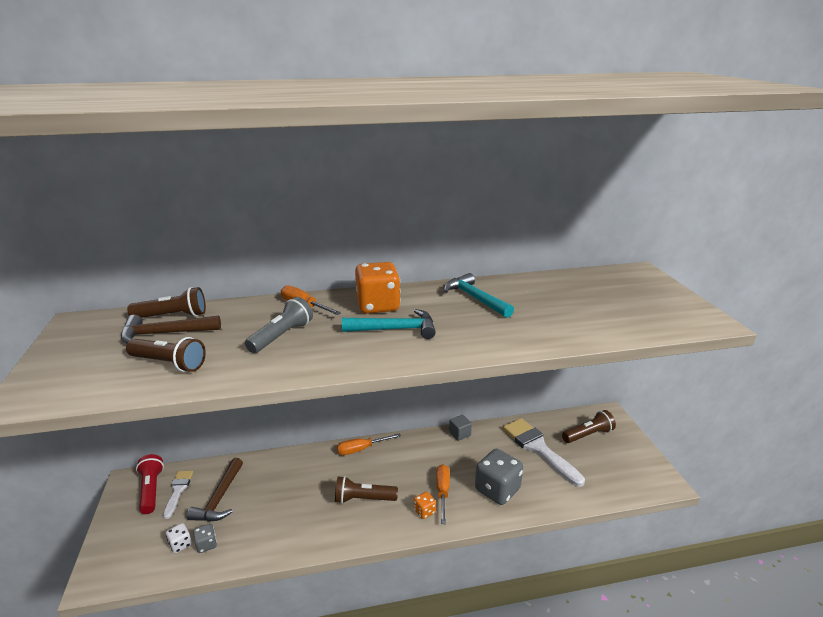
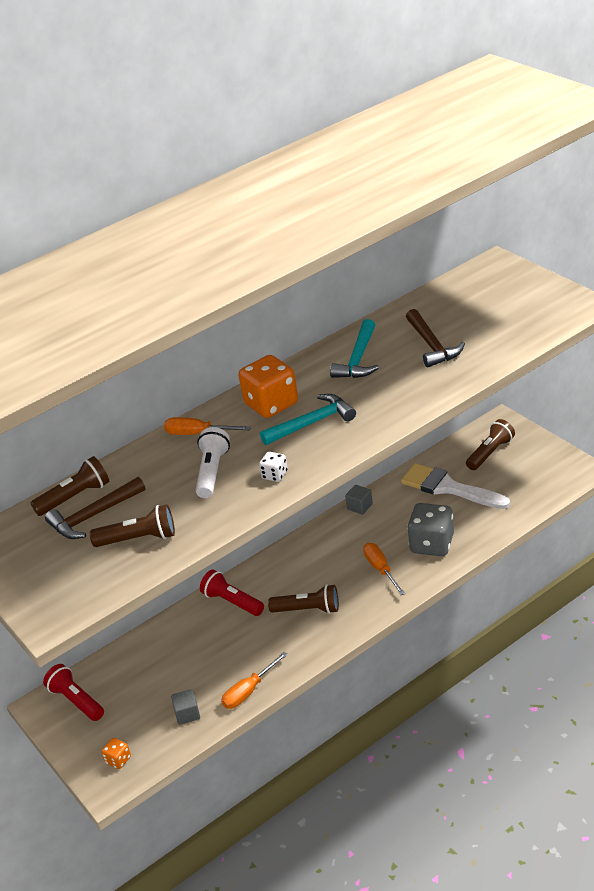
camera: 20 degrees left, 10 degrees up
(178, 491) = (106, 688): white brush -> none
(180, 544) = (161, 726): white dice -> white dice (275, 475)
(206, 544) = (187, 714): grey dice -> grey cube
(220, 498) = (159, 674): brown hammer -> brown hammer (432, 345)
(282, 336) = (212, 472): grey flashlight -> white flashlight
(316, 465) = (232, 602): none -> red flashlight
(361, 449) = (267, 566): orange screwdriver -> orange screwdriver (249, 691)
(363, 499) = (308, 609): brown flashlight -> brown flashlight turned 150 degrees counterclockwise
(424, 511) = (375, 593): orange dice -> orange dice (118, 760)
(475, 298) = (358, 359): turquoise hammer -> turquoise hammer turned 105 degrees counterclockwise

